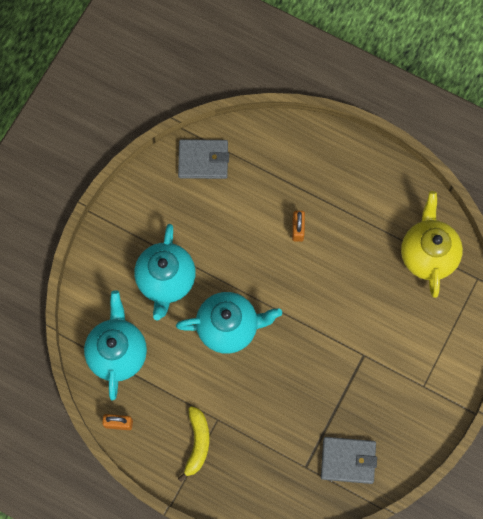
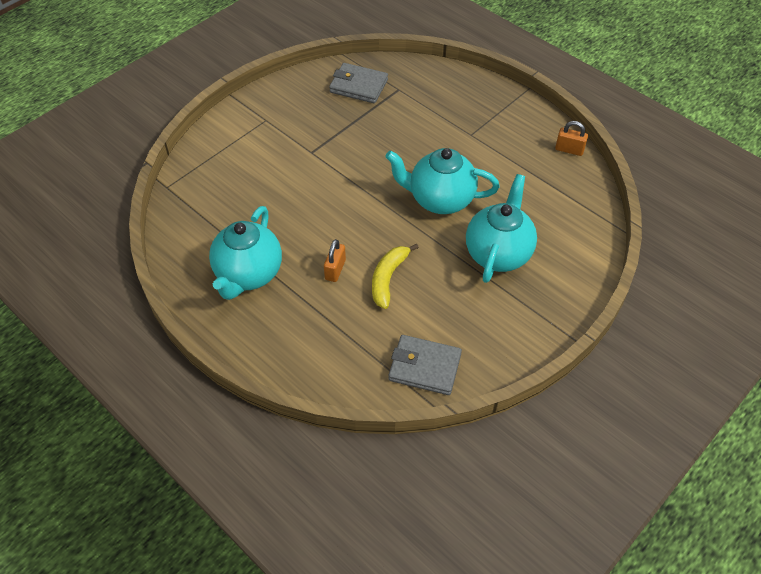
camera: 165 degrees left, 20 degrees down
(118, 353) = (562, 203): turquoise teapot -> turquoise teapot (248, 274)
(197, 443) = (495, 122): yellow banana -> yellow banana (388, 278)
(427, 255) = (206, 217): yellow teapot -> none

